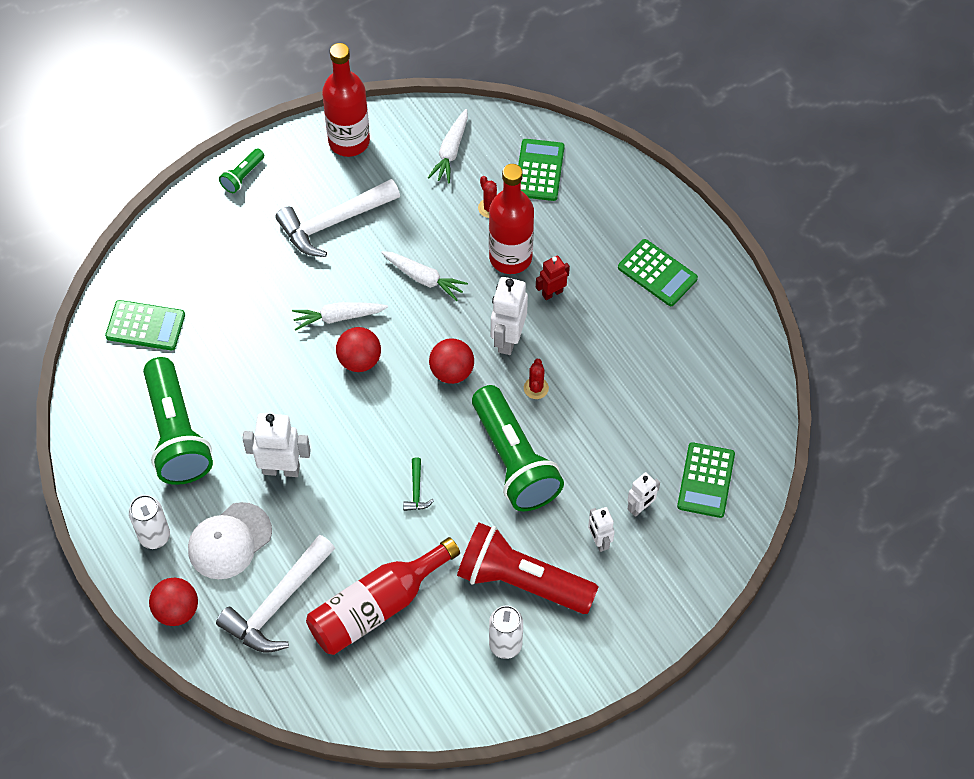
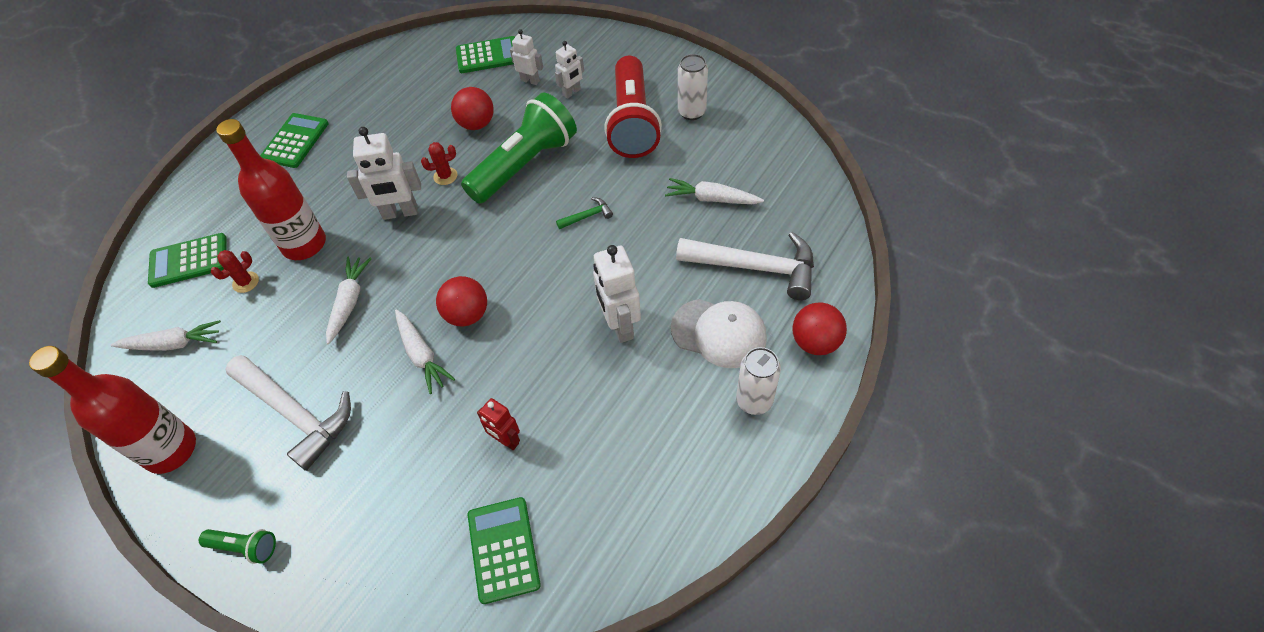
camera: 110 degrees left, 5 degrees down
(176, 434) = (628, 441): green flashlight -> none
(376, 607) = (712, 199): red bottle -> white carrot
(452, 371) = (451, 239): red ball -> red ball (476, 124)
(552, 293) = (337, 201): red robot -> red robot (506, 440)

